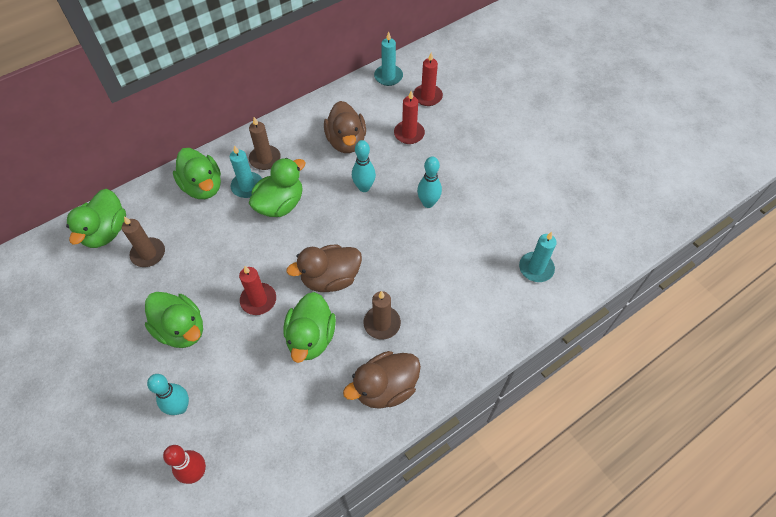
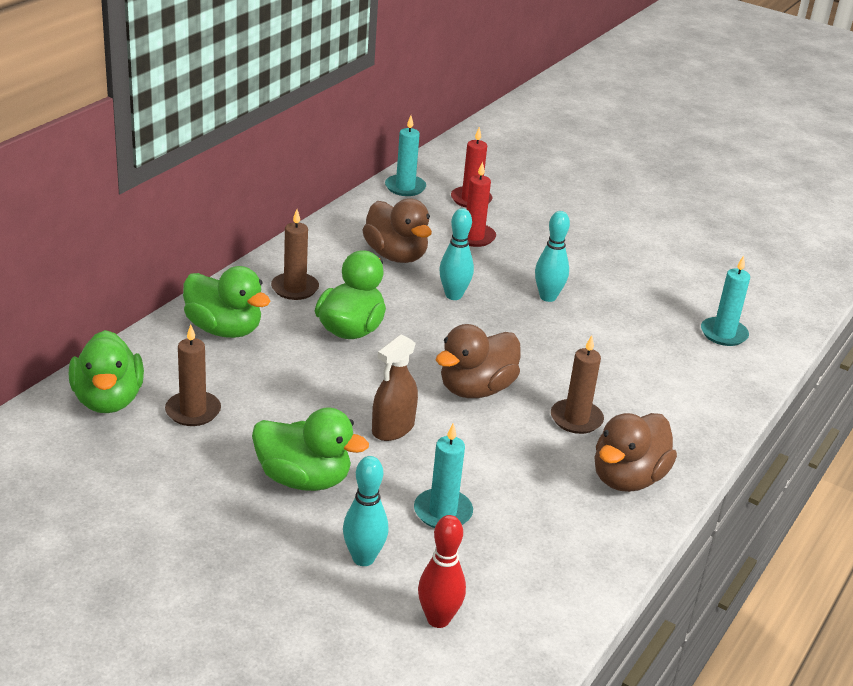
camera: 25 degrees left, 25 degrees down
(247, 186) = (290, 319): turquoise candle -> turquoise candle (443, 512)
(258, 300) = (393, 428): red candle -> brown spray bottle
(311, 338) = (494, 451): green duck -> none

